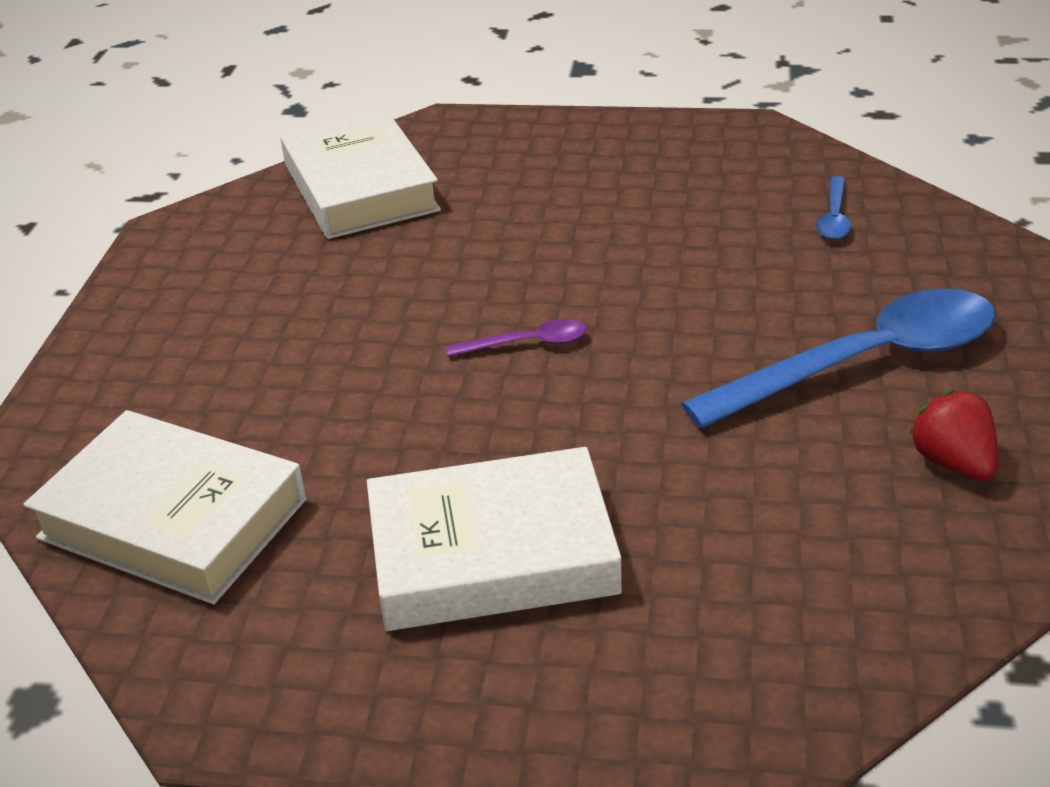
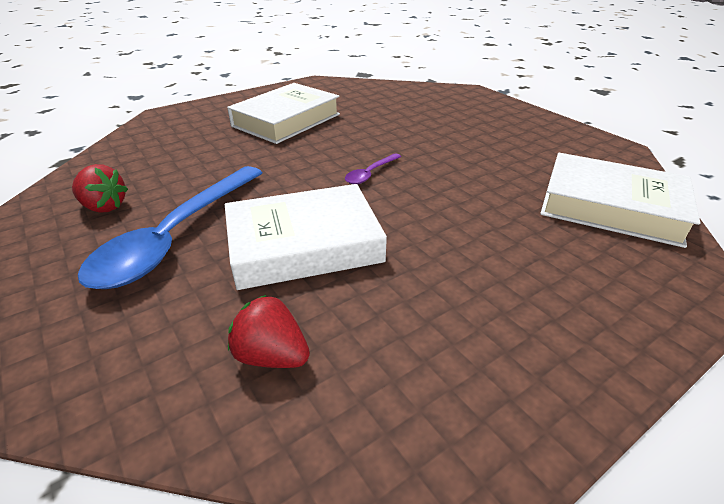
camera: 135 degrees right, 0 degrees up
(173, 519) = (396, 96): white book -> white book (304, 244)
(834, 217) = (272, 355): blue spoon -> red strawberry

